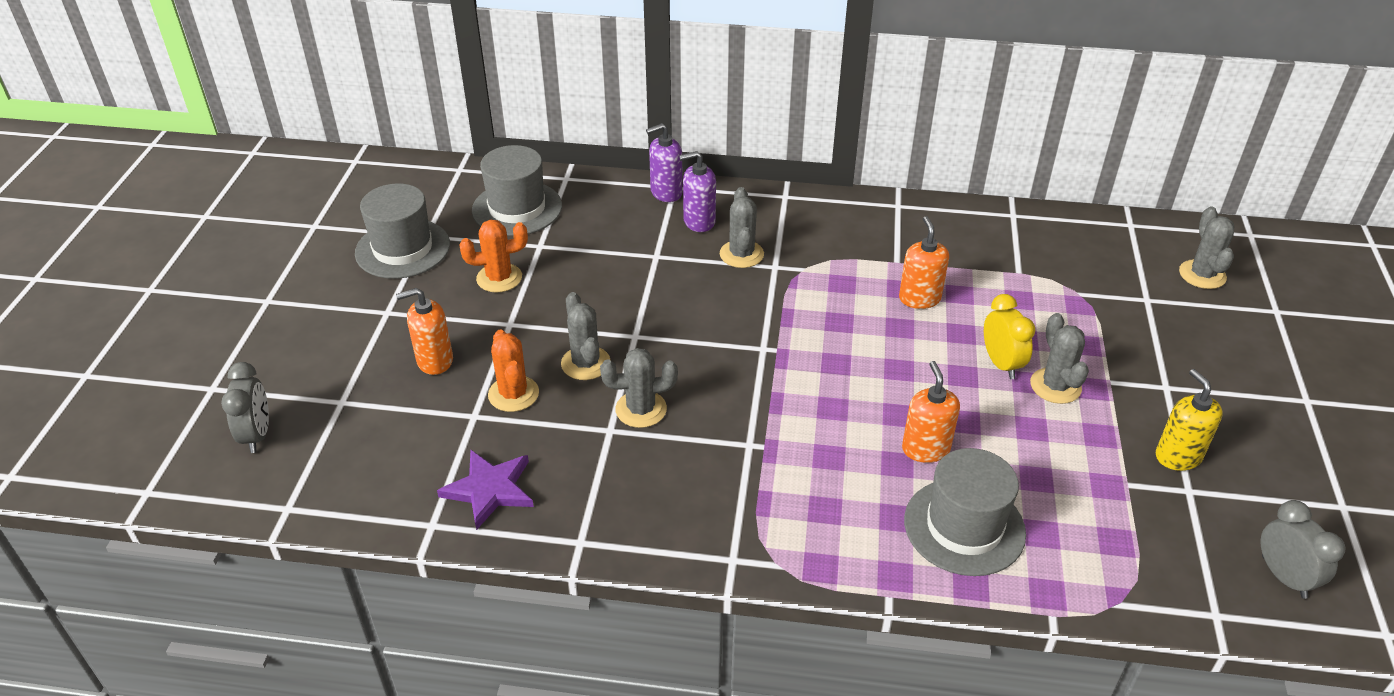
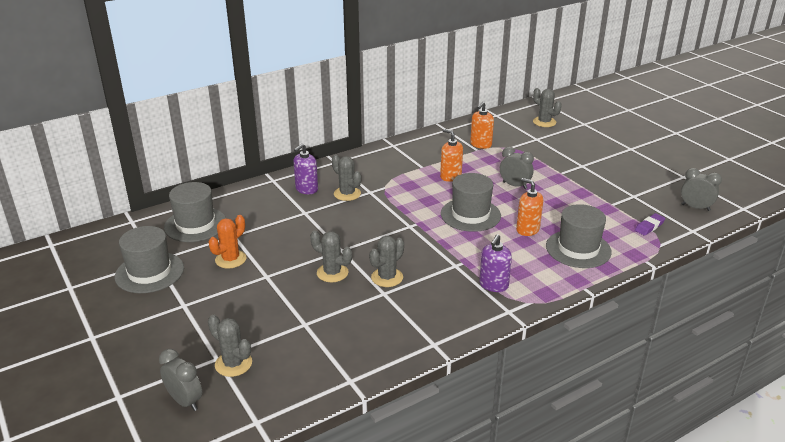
camera: 40 degrees left, 10 degrees down
(434, 360) = (246, 312): orange soap dispenser -> orange soap dispenser (480, 144)
(489, 490) = (359, 349): purple star -> none
(513, 394) = (313, 304): orange cactus -> none
(666, 192) = (271, 184): purple soap dispenser -> purple soap dispenser (493, 285)
(870, 377) = (470, 215): none -> grey hat
(1001, 364) = (514, 185): yellow clock -> grey clock
(1055, 386) = (544, 184): grey cactus -> grey cactus (233, 364)
(1142, 560) = (649, 226): none -> purple eraser
(1178, 456) = (616, 186): yellow soap dispenser -> none

